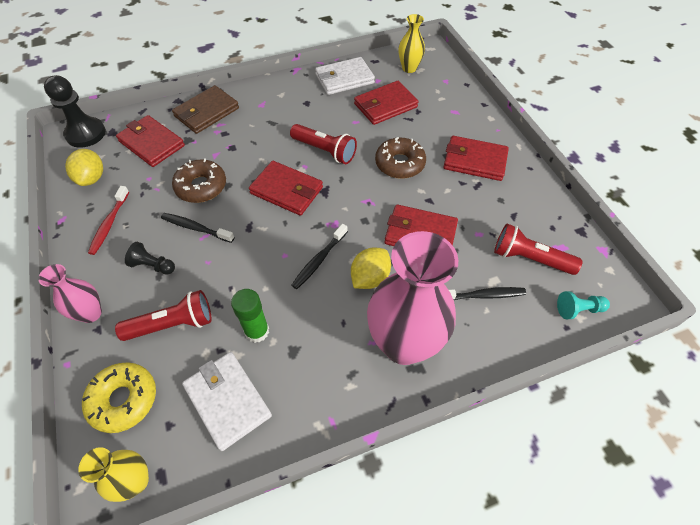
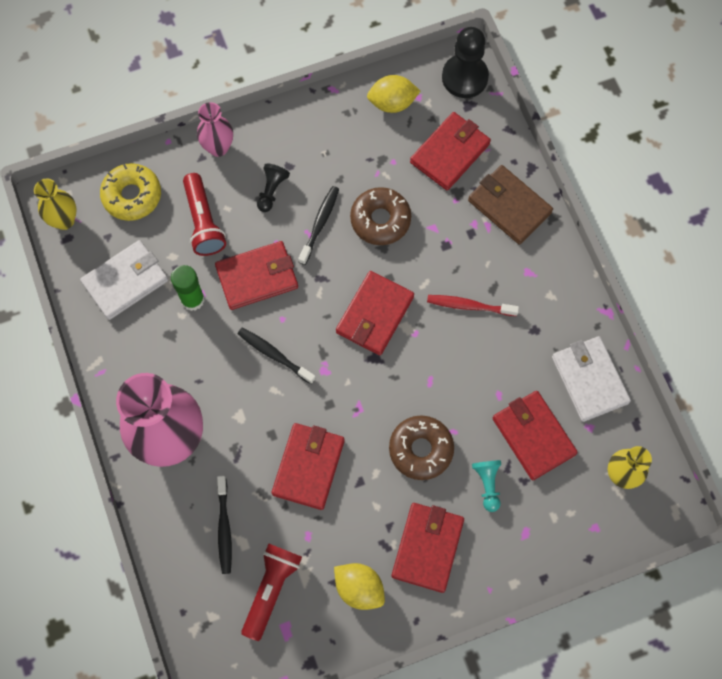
camera: 90 degrees right, 15 degrees up
(109, 224) = (326, 137): red toothbrush -> red toothbrush (469, 306)
(240, 275) = (257, 277): none -> red wallet
(325, 151) = (442, 356): red flashlight -> none
(370, 278) = (250, 408): yellow lemon -> yellow lemon (359, 588)
(578, 309) = (203, 630): turquoise pawn -> turquoise pawn (487, 484)

